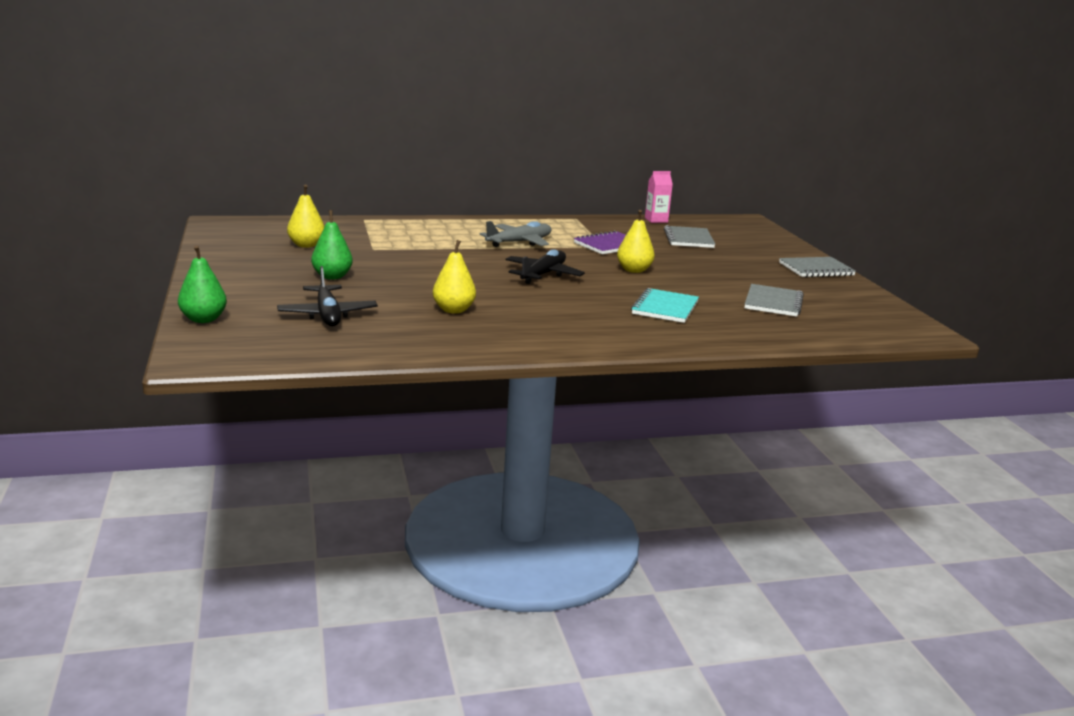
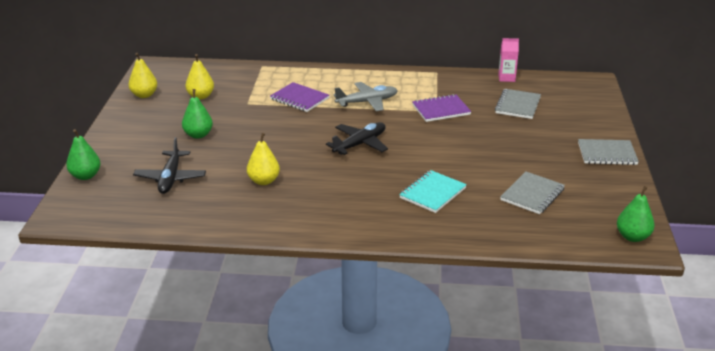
camera: 20 degrees right, 10 degrees up
(435, 243) = (299, 99): none -> purple notebook
(634, 270) = (439, 144): yellow pear -> yellow pear (144, 95)
(907, 327) = (632, 237): none -> green pear

